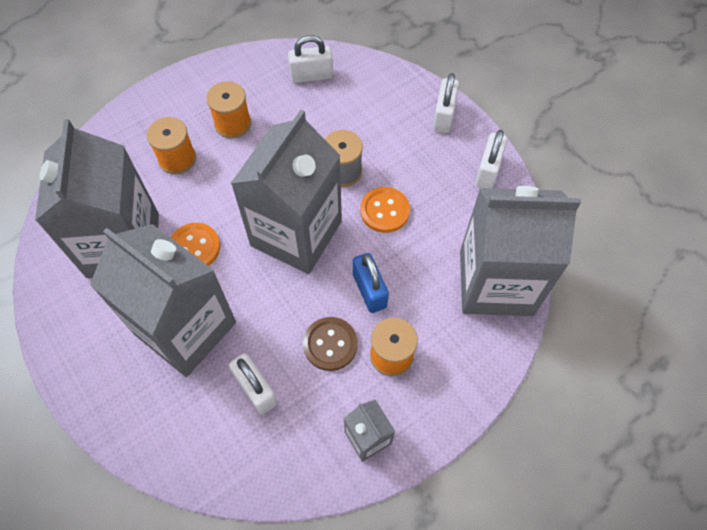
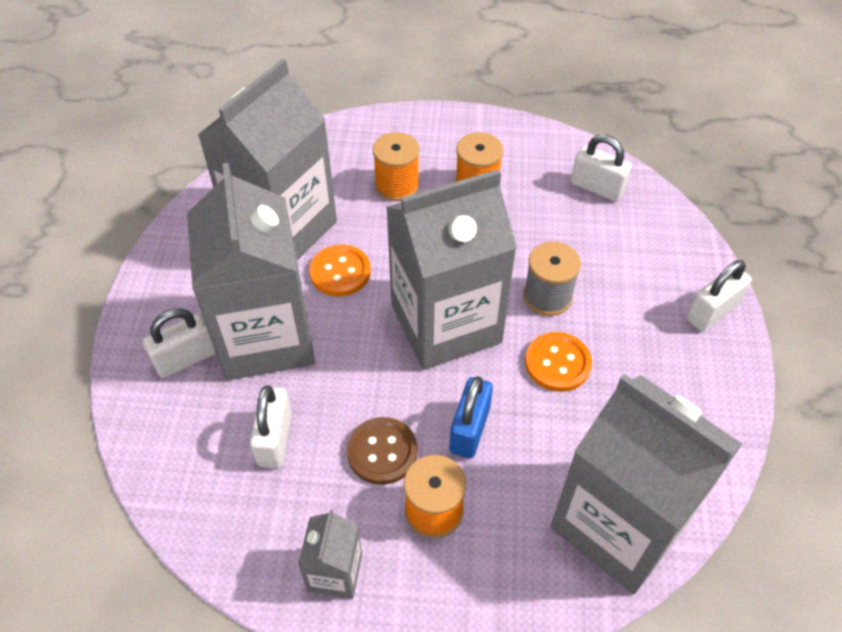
camera: 40 degrees right, 10 degrees down
(487, 171) = (716, 401): white padlock -> white padlock (186, 358)

